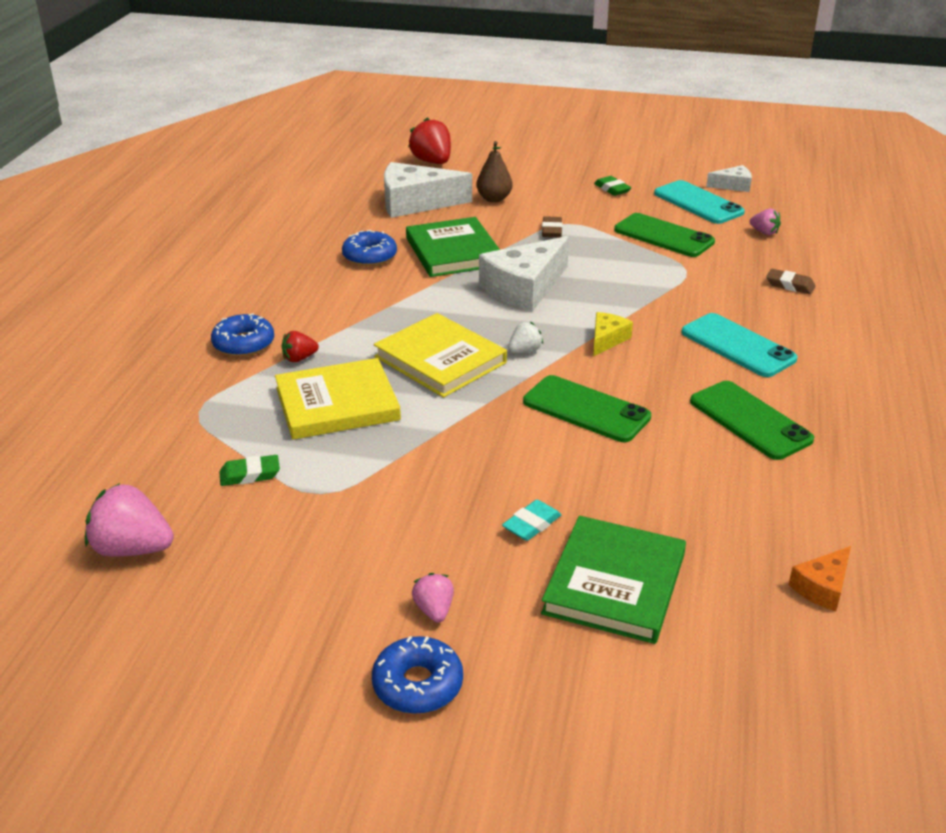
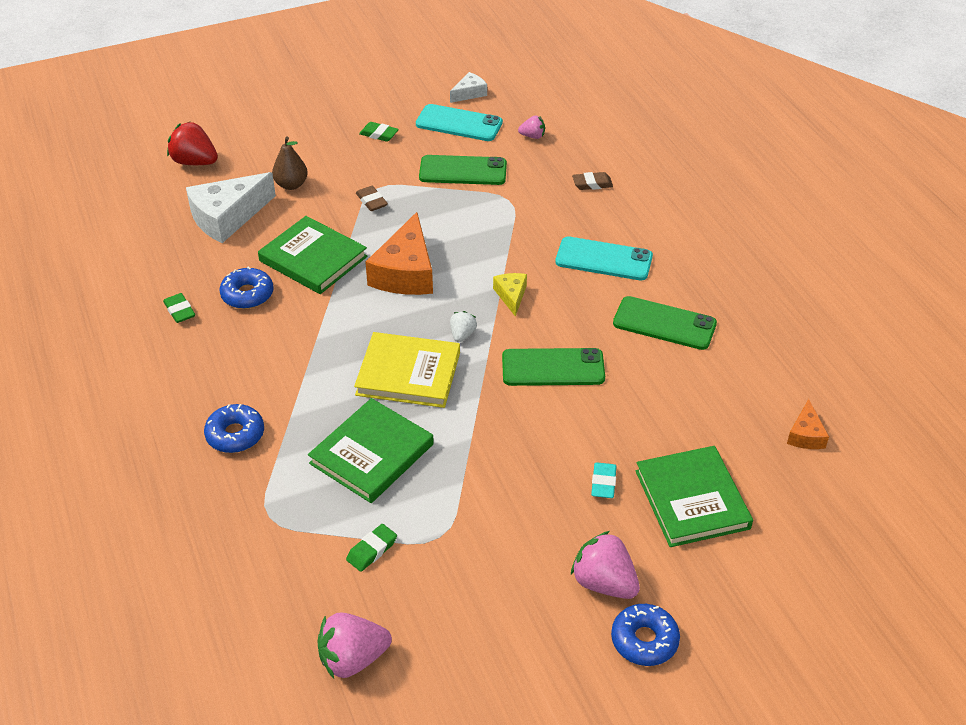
camera: 35 degrees left, 10 degrees up
(299, 358) = (297, 426): red strawberry -> none
(304, 248) = (179, 311): none -> green eraser
(337, 404) = (372, 454): yellow book -> green book
(434, 610) = (604, 583): pink strawberry -> pink strawberry, size x1.84
(524, 288) = (405, 272): white cheese -> orange cheese

